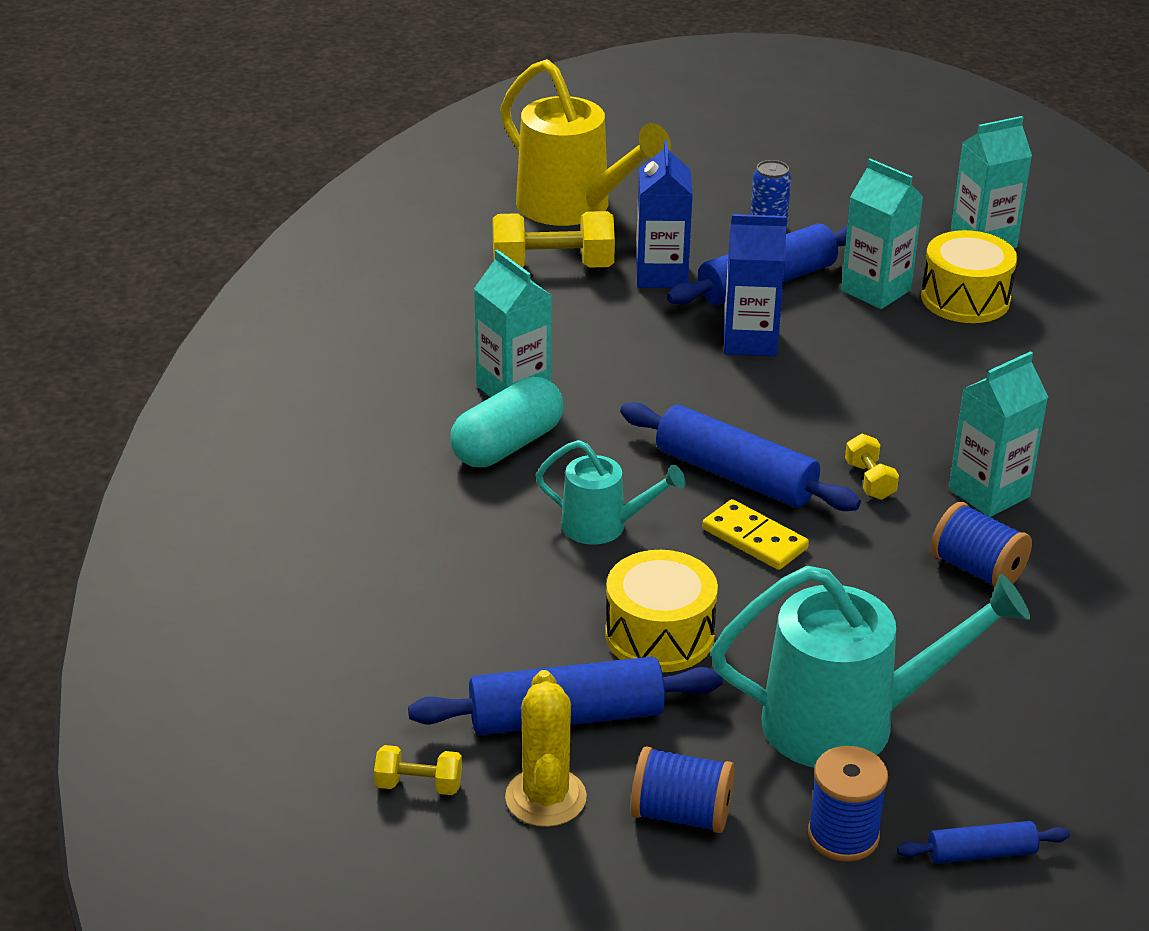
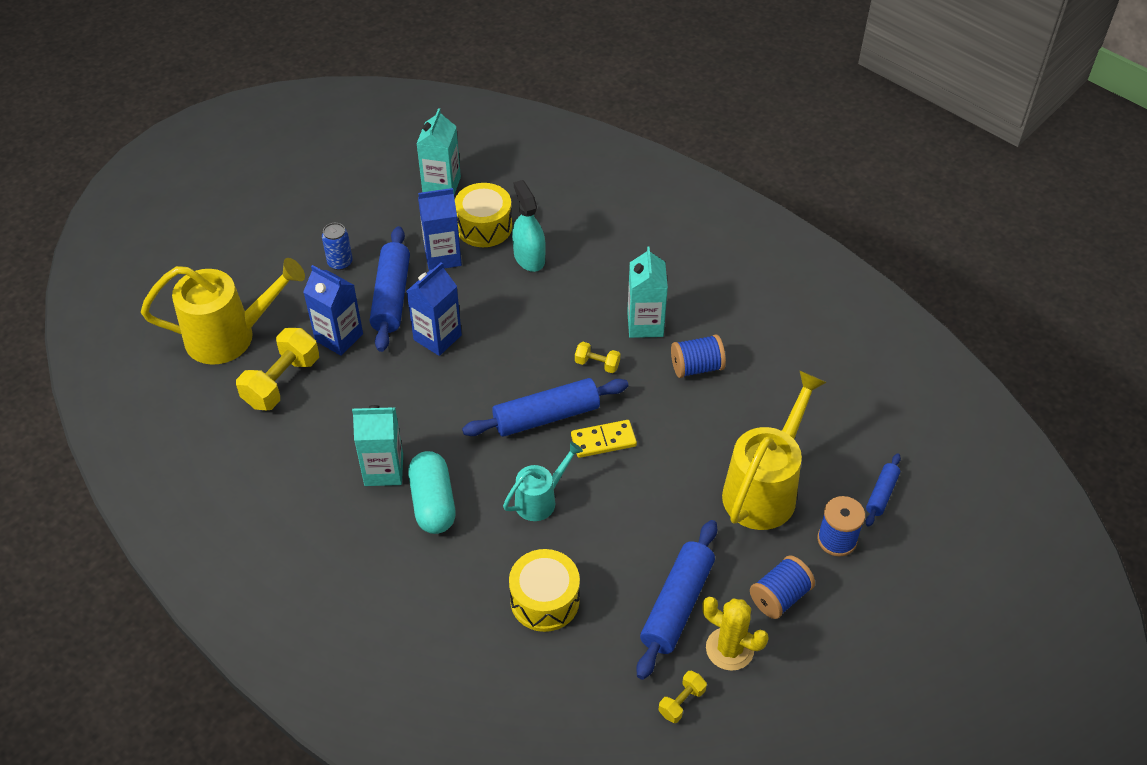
camera: 55 degrees left, 15 degrees up
(659, 635) = (646, 527): yellow drum -> yellow drum (545, 600)
(850, 722) = (765, 488): turquoise watering can -> yellow watering can
(876, 290) = (442, 256): turquoise carton -> blue carton
(966, 353) = (529, 257): none -> turquoise spray bottle

